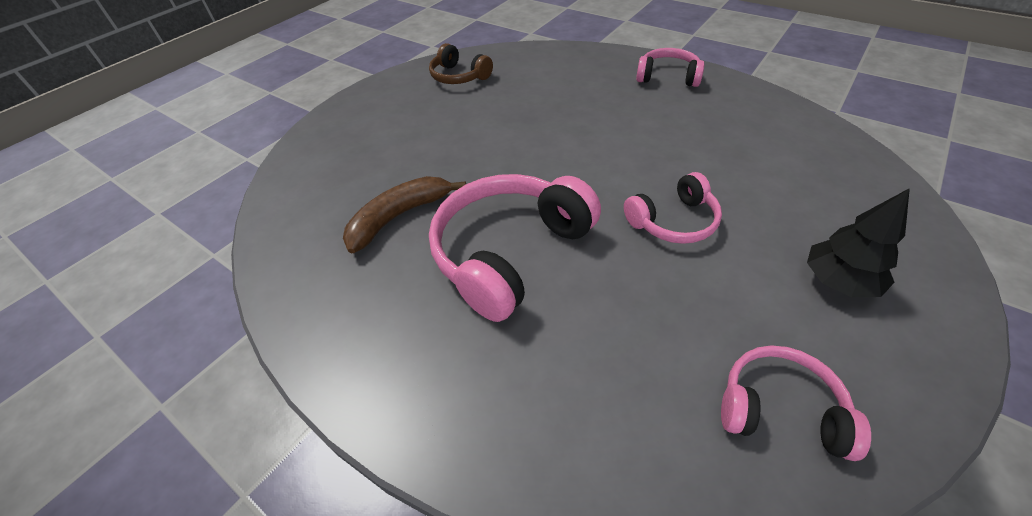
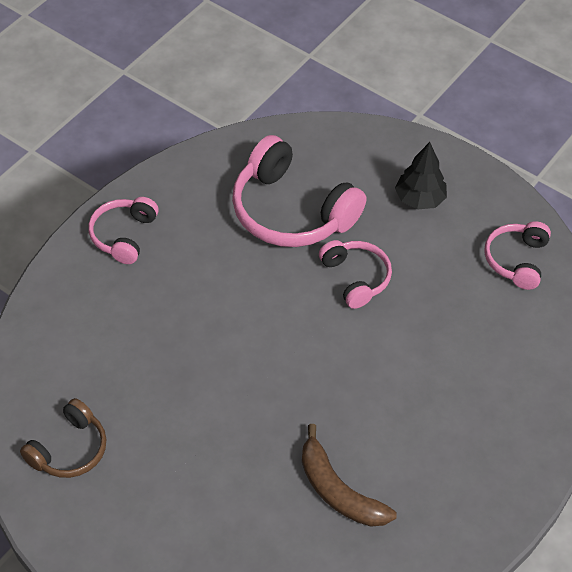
camera: 95 degrees left, 5 degrees up
(509, 252) = (387, 397): pink headphones -> pink headphones (291, 211)

